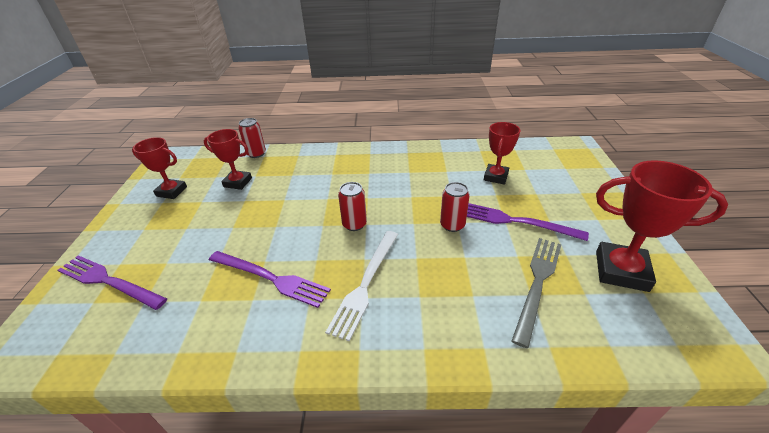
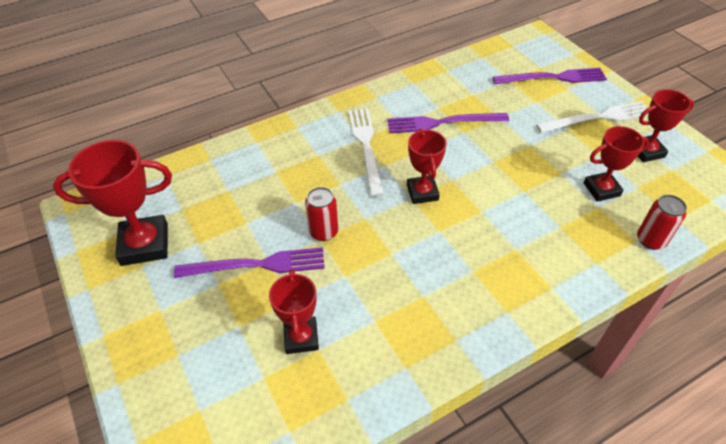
camera: 150 degrees right, 10 degrees up
(152, 226) = (598, 118): none -> white fork
(354, 224) = (422, 192): red can -> red trophy
(537, 283) = (223, 201): grey fork -> none

